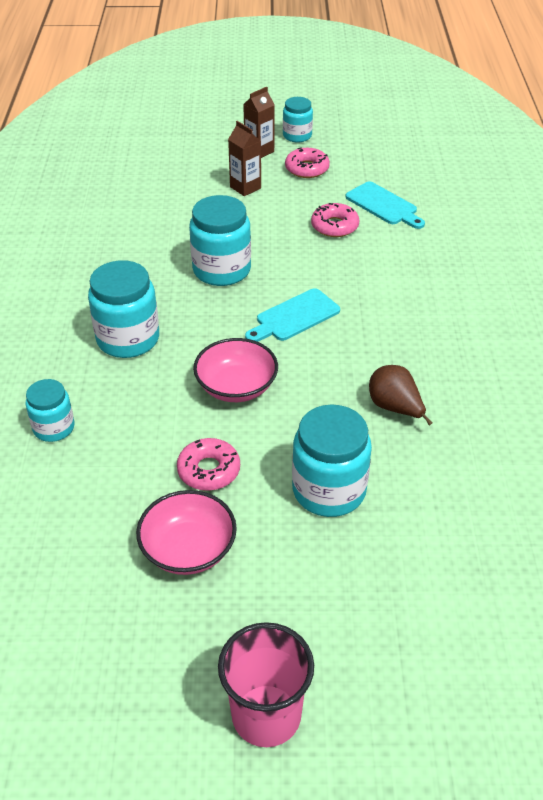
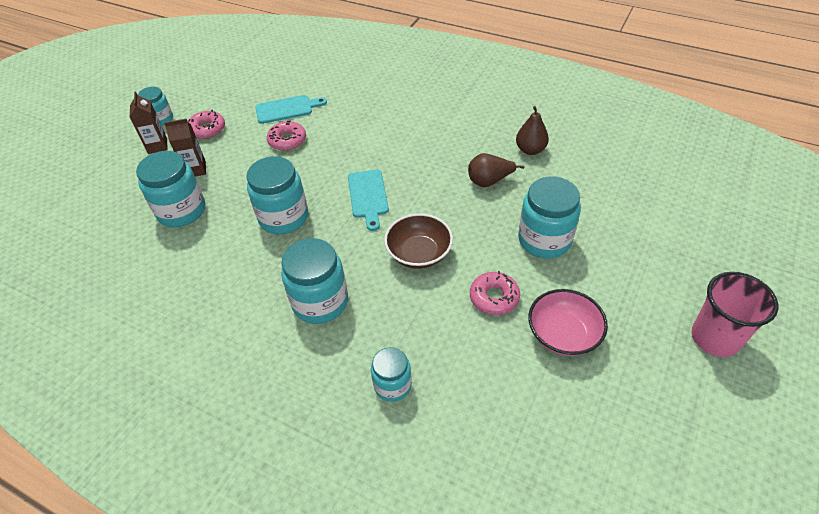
camera: 60 degrees left, 5 degrees up
(186, 204) = (181, 211): none -> turquoise jar
(236, 387) = (419, 253): pink bowl -> brown bowl
(486, 429) = (530, 150): none -> brown pear

